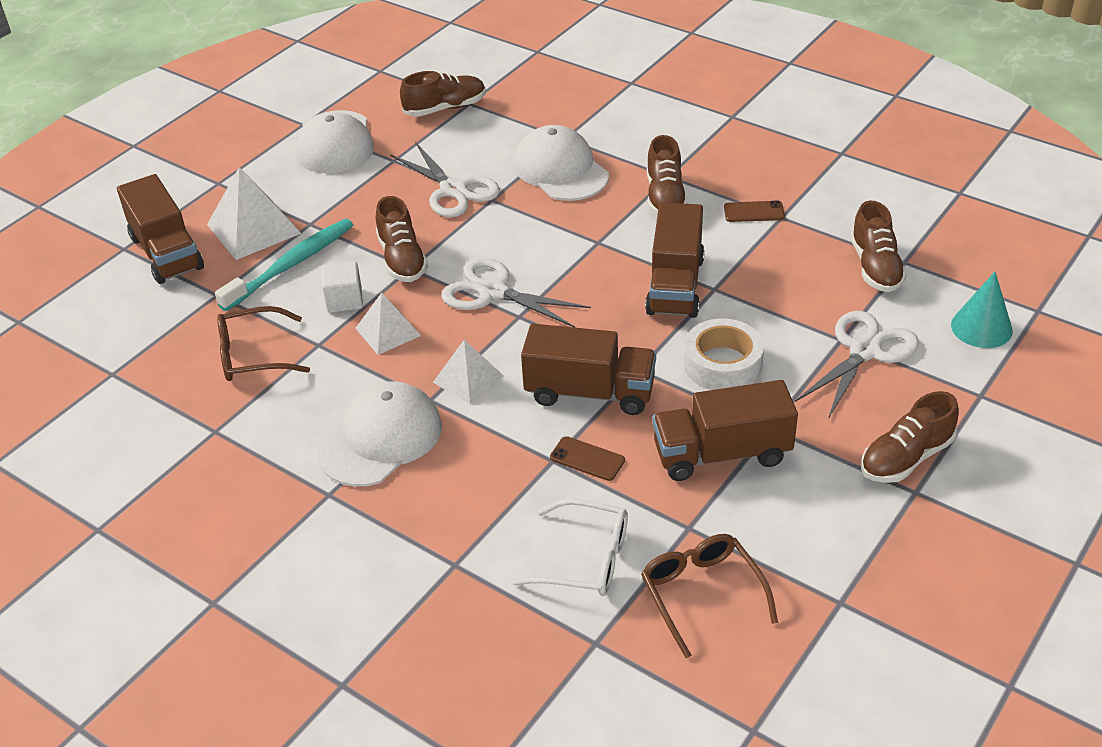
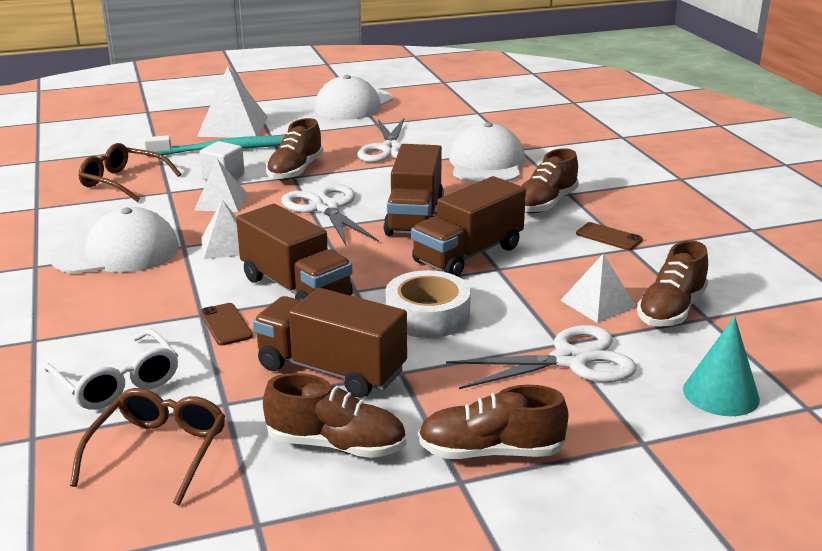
camera: 35 degrees right, 15 degrees down
(166, 253) = (165, 120): brown truck -> brown truck (414, 218)
(445, 108) = (456, 110): brown shoe -> brown shoe (336, 445)
(822, 286) = (598, 303): none -> white pyramid

